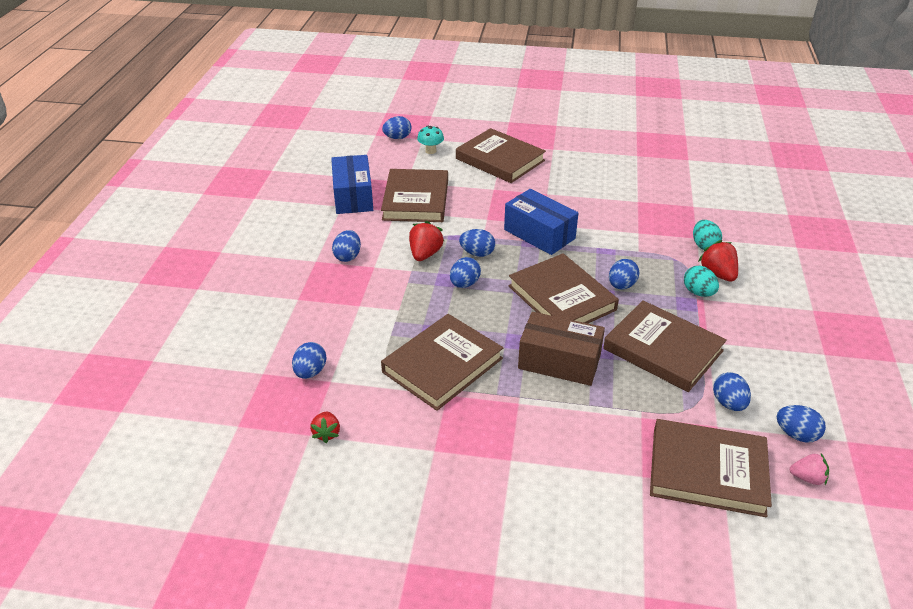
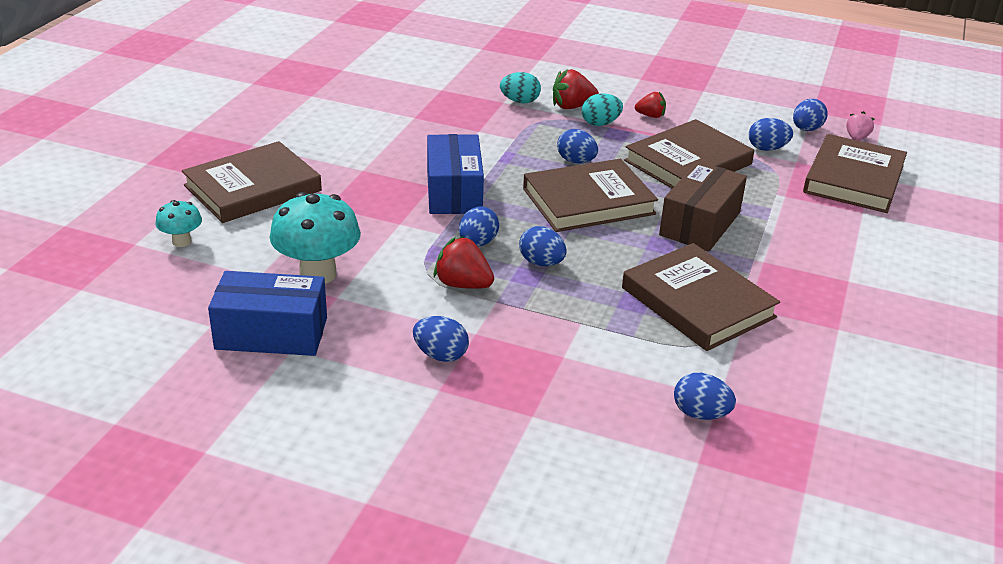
camera: 80 degrees left, 5 degrees down
(326, 433) = (816, 408): red strawberry -> red strawberry (650, 116)
(397, 138) = (112, 267): blue egg -> none
(416, 200) = (318, 274): brown book -> turquoise mushroom
(539, 234) = (454, 192): blue box -> blue box turned 60 degrees counterclockwise

